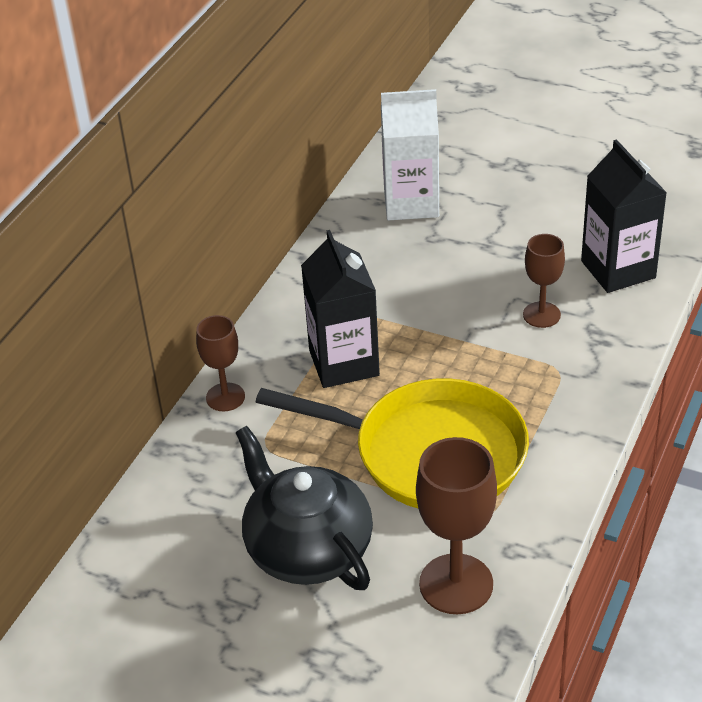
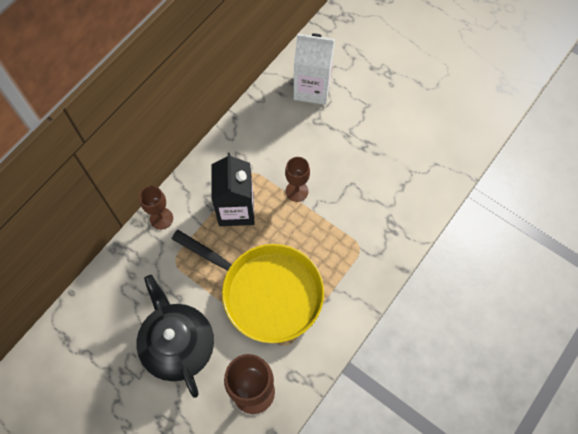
camera: 10 degrees right, 25 degrees up
(541, 315) = (363, 200): brown goblet -> brown goblet (297, 191)
(618, 269) = (421, 175): black carton -> none

